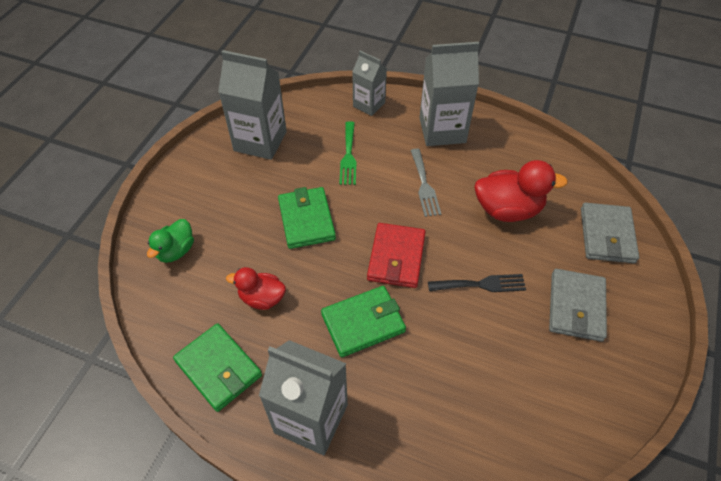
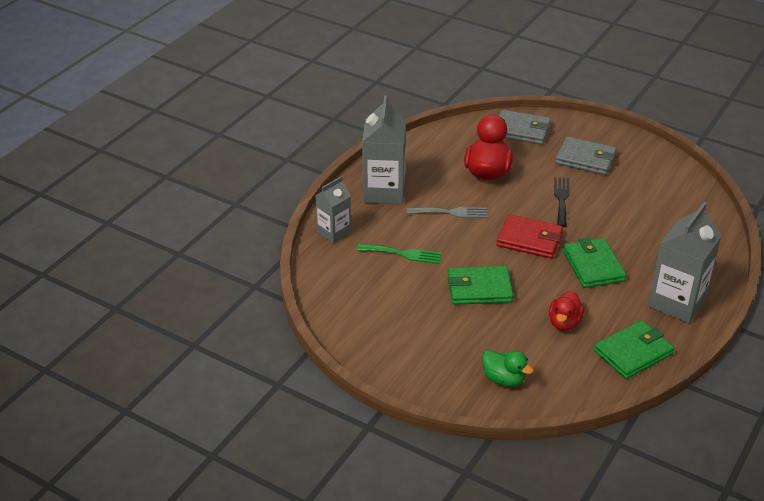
camera: 80 degrees left, 15 degrees down
(260, 141) = (366, 313): grey carton -> none

